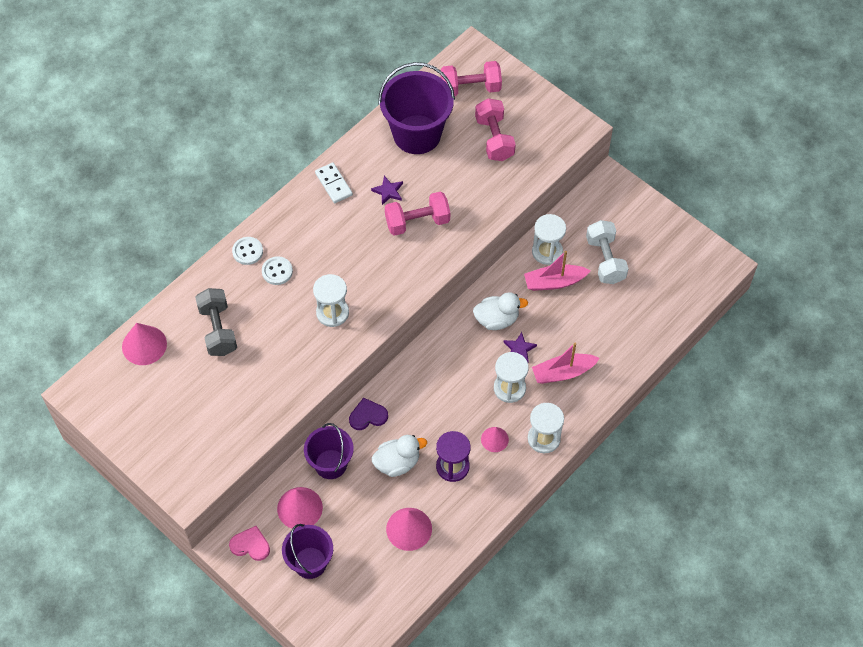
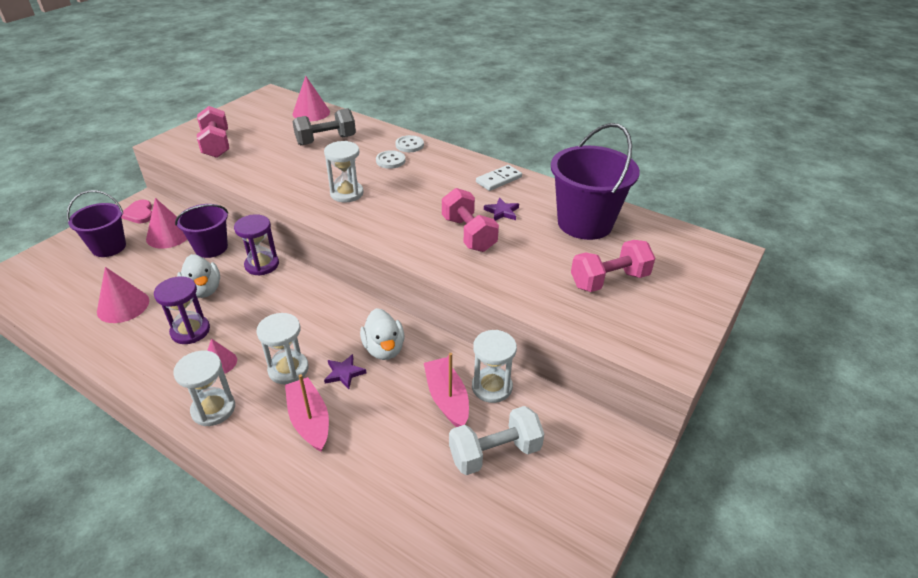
camera: 80 degrees right, 20 degrees down
(250, 545) = (139, 213): pink heart -> pink heart turned 150 degrees clockwise
(368, 416) = (262, 265): purple heart -> purple hourglass
(470, 88) = (672, 255): pink dumbbell -> pink dumbbell (216, 145)

